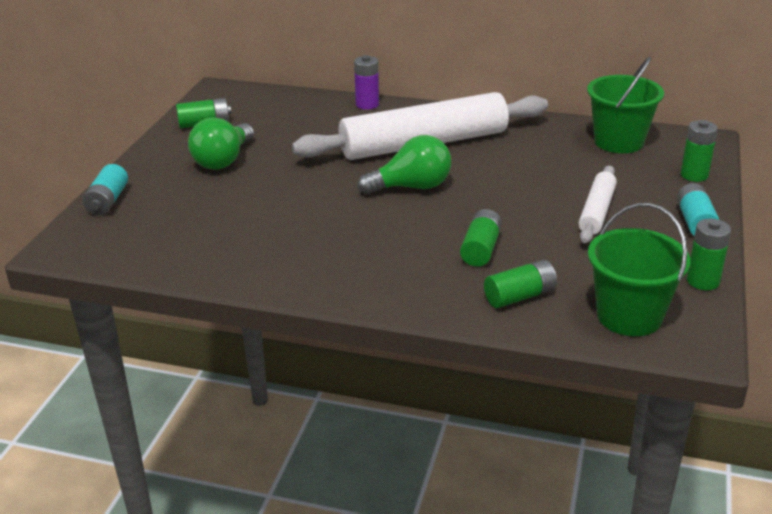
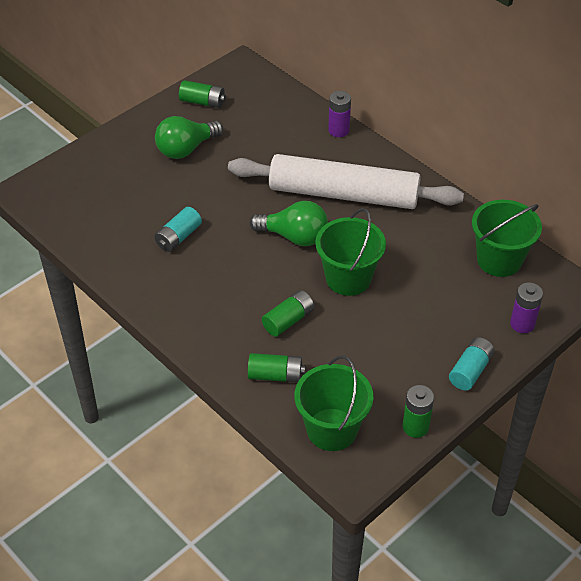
camera: 30 degrees right, 15 degrees up
(108, 201) = (83, 158): turquoise battery -> turquoise battery (178, 237)
(501, 198) = (348, 278): none -> green bucket
(597, 211) = (406, 325): white rolling pin -> none
(694, 175) = (522, 324): green battery -> purple battery

